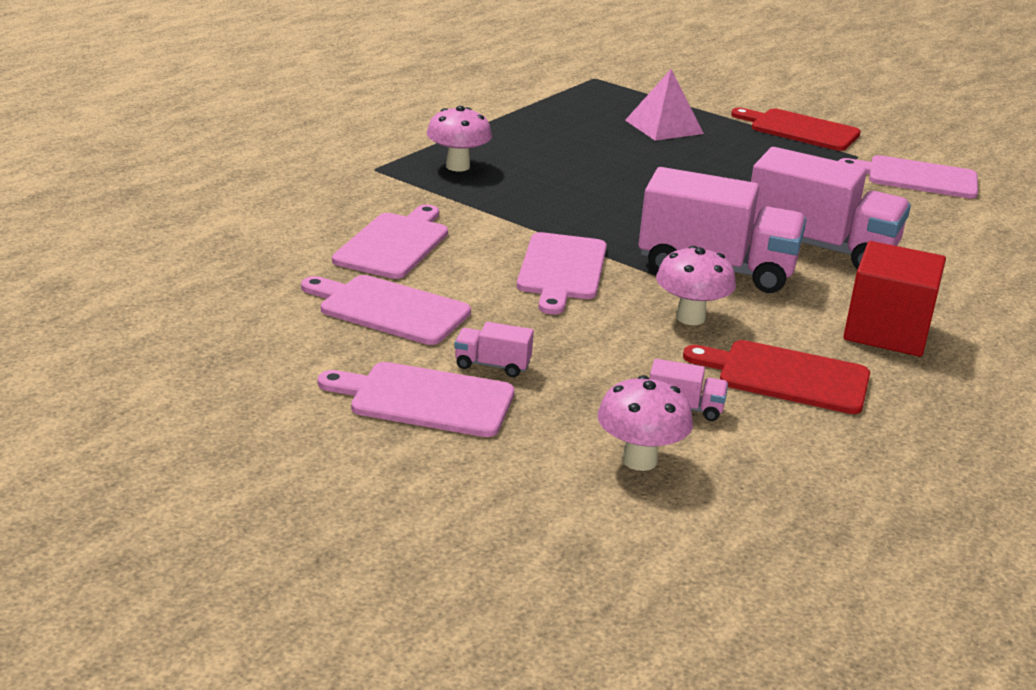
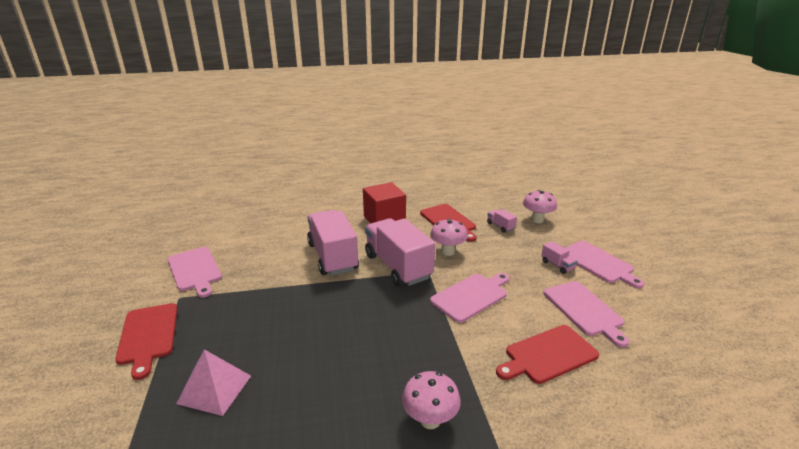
camera: 135 degrees left, 0 degrees up
(393, 244) = (548, 355): pink cutting board -> red cutting board

